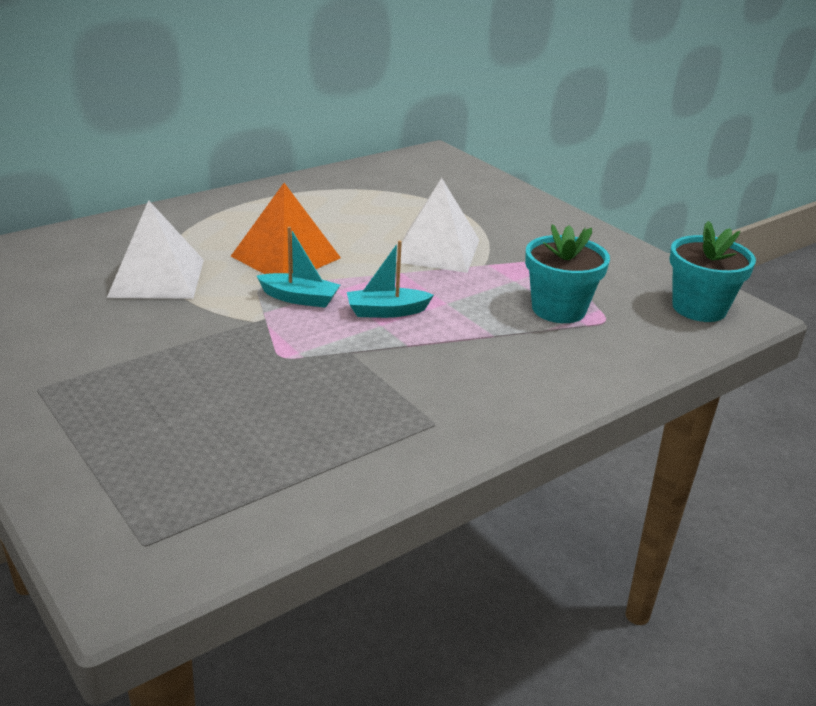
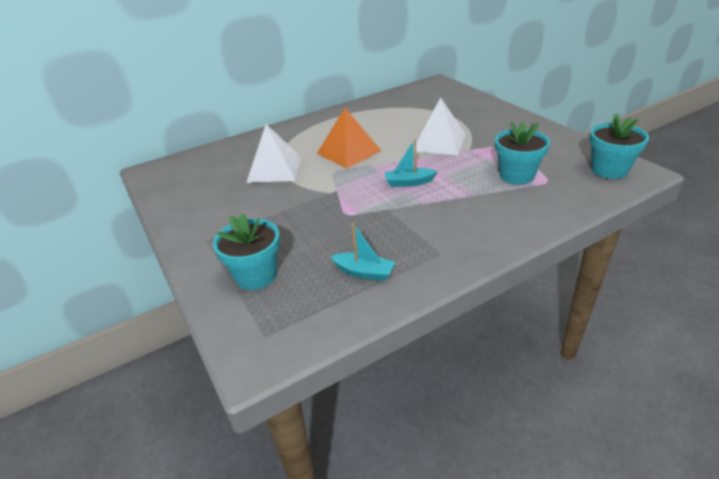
camera: 10 degrees right, 5 degrees up
(126, 449) = (256, 275): none -> turquoise flower pot
(299, 298) = (357, 177): turquoise boat -> turquoise boat (364, 272)

